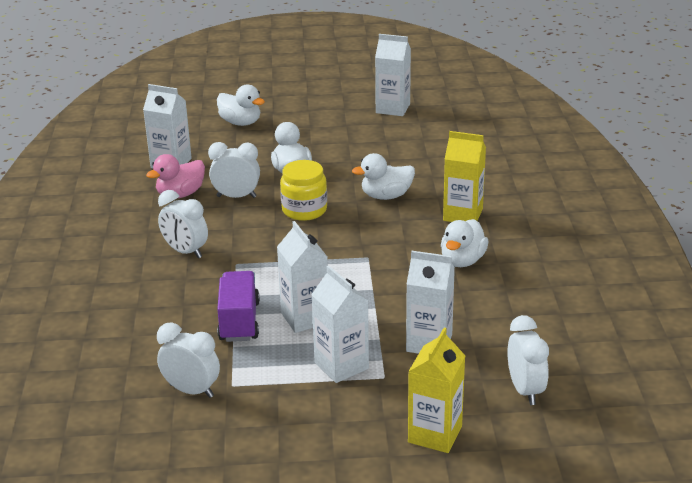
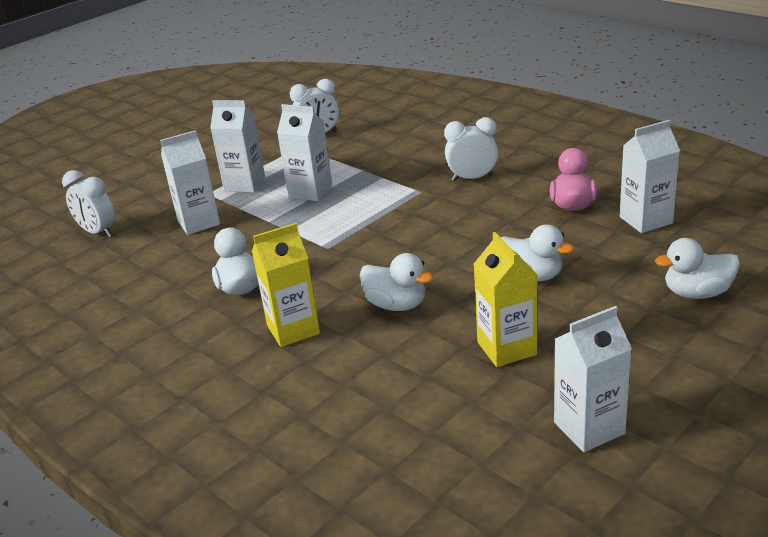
camera: 140 degrees right, 0 degrees up
(236, 197) = (525, 228): white clock -> none
(239, 321) = (351, 169): purple truck -> none
(304, 210) = (446, 251): yellow jar -> none
(386, 196) = (396, 305): white duck -> white duck turned 90 degrees clockwise
(435, 434) = (140, 187): yellow carton -> yellow carton (507, 348)

